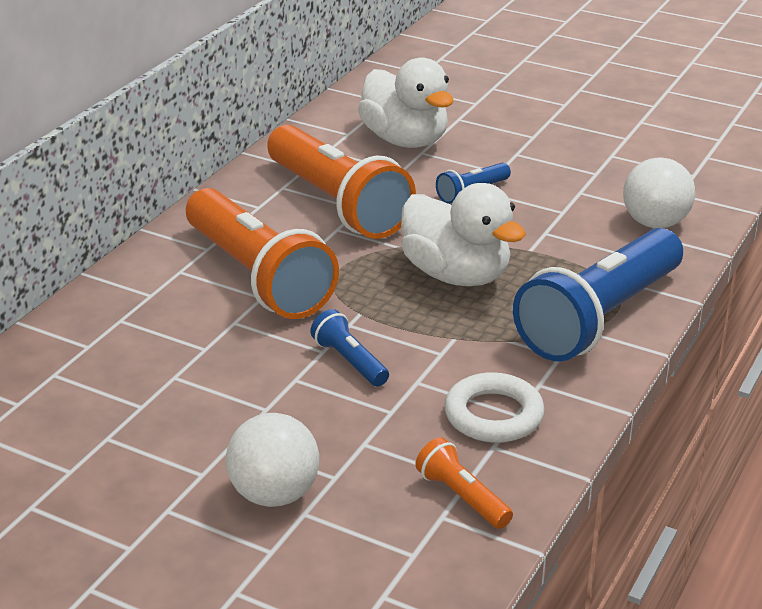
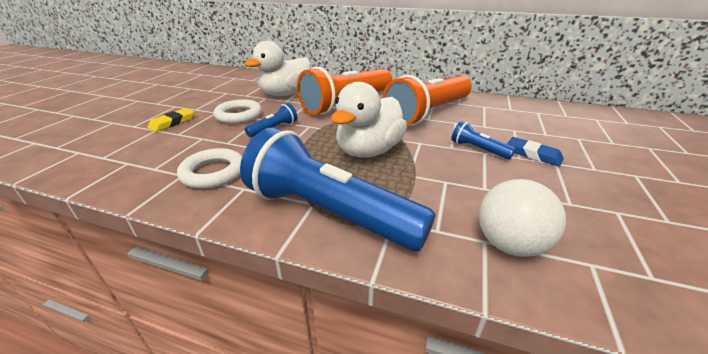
camera: 80 degrees right, 0 degrees up
(268, 407) = (239, 115): none -> white ring
(274, 494) = (172, 123): white ball -> yellow eraser
(405, 140) = (523, 124): white duck -> white duck (285, 94)
(462, 497) = (139, 167): orange flashlight -> none
(494, 160) = (533, 154): none -> blue eraser

